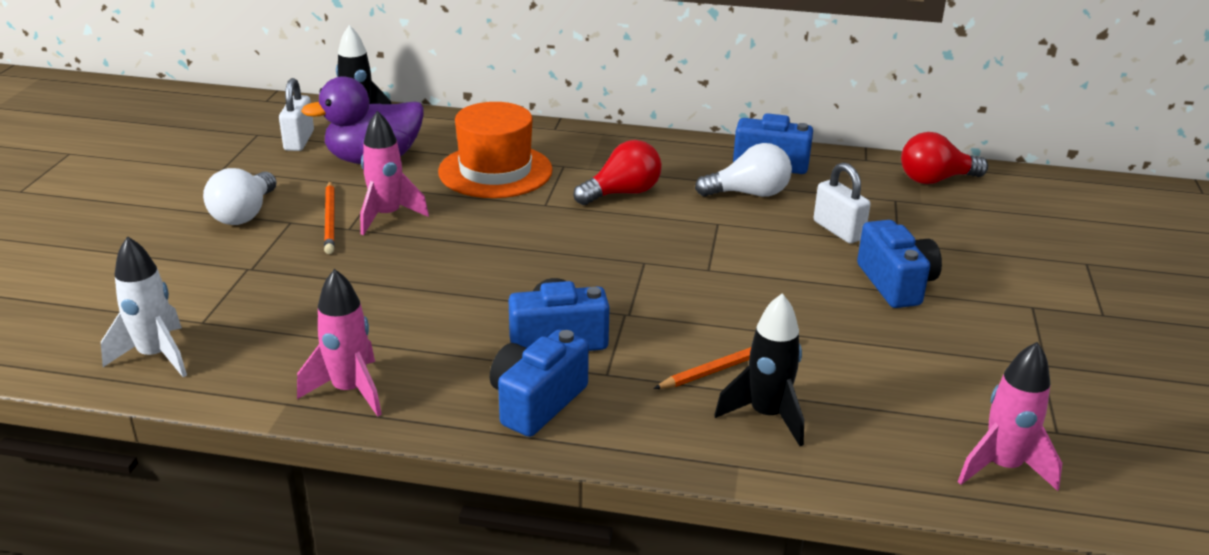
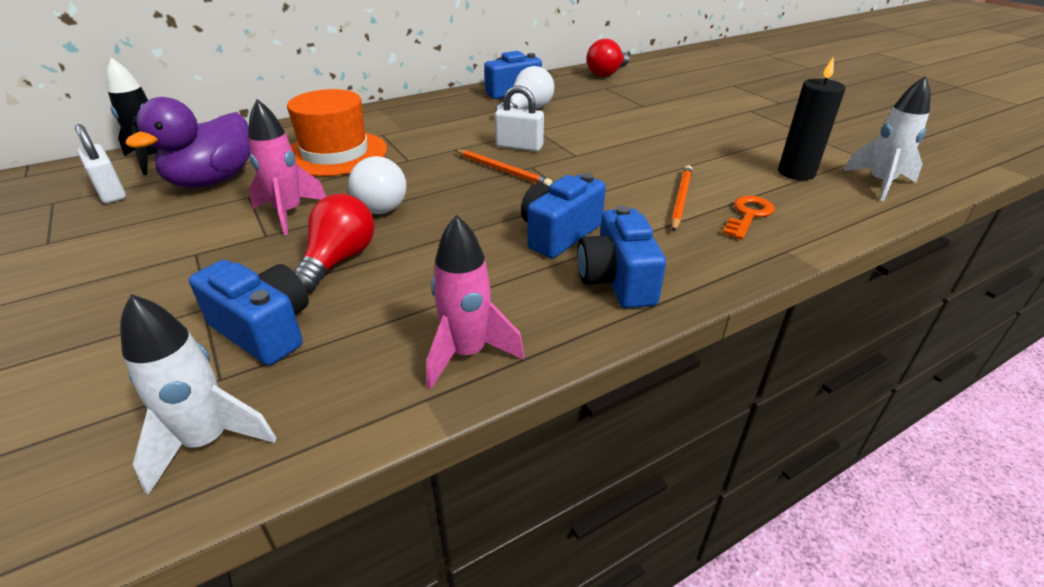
camera: 40 degrees left, 5 degrees up
(244, 214) = (132, 267): white light bulb -> white light bulb (377, 204)
(330, 220) = (237, 236): orange pencil -> orange pencil (502, 170)
(622, 193) = (450, 135): red light bulb -> red light bulb (339, 260)
(767, 415) = (748, 215): black rocket -> orange key
(838, 230) = (605, 110): white padlock -> white padlock (519, 146)
(896, 284) = (678, 124): blue camera -> blue camera (264, 330)
(921, 404) = (796, 173): none -> black candle
(1002, 467) = (880, 184): pink rocket -> white rocket

